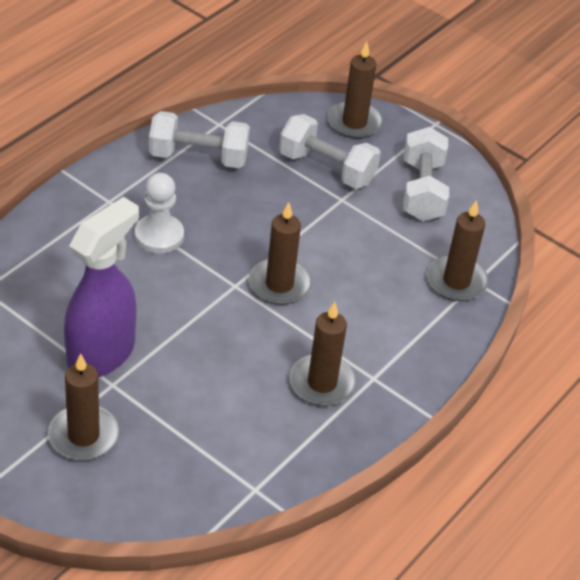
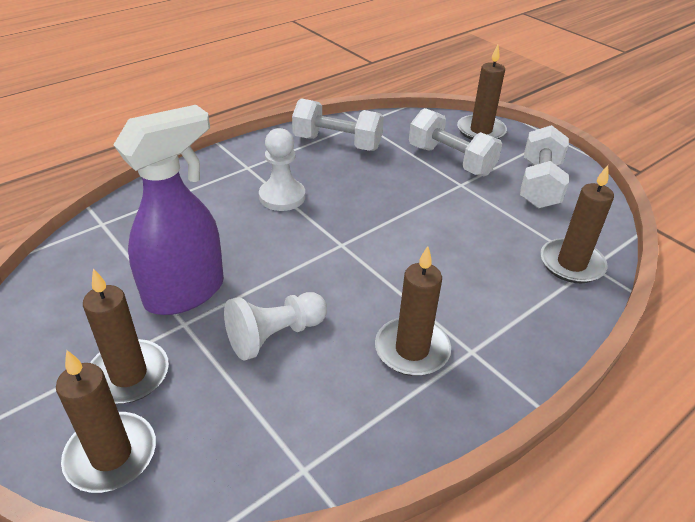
camera: 15 degrees right, 5 degrees down
(199, 385) = (275, 335): none -> white pawn
(279, 284) = (386, 248): brown candle -> brown candle (111, 455)

